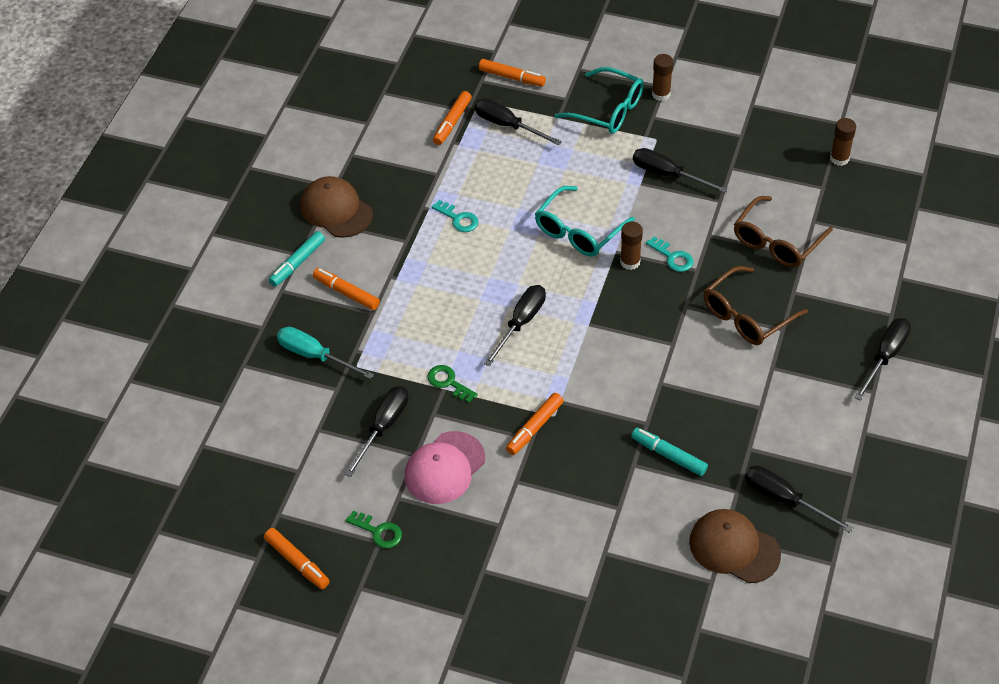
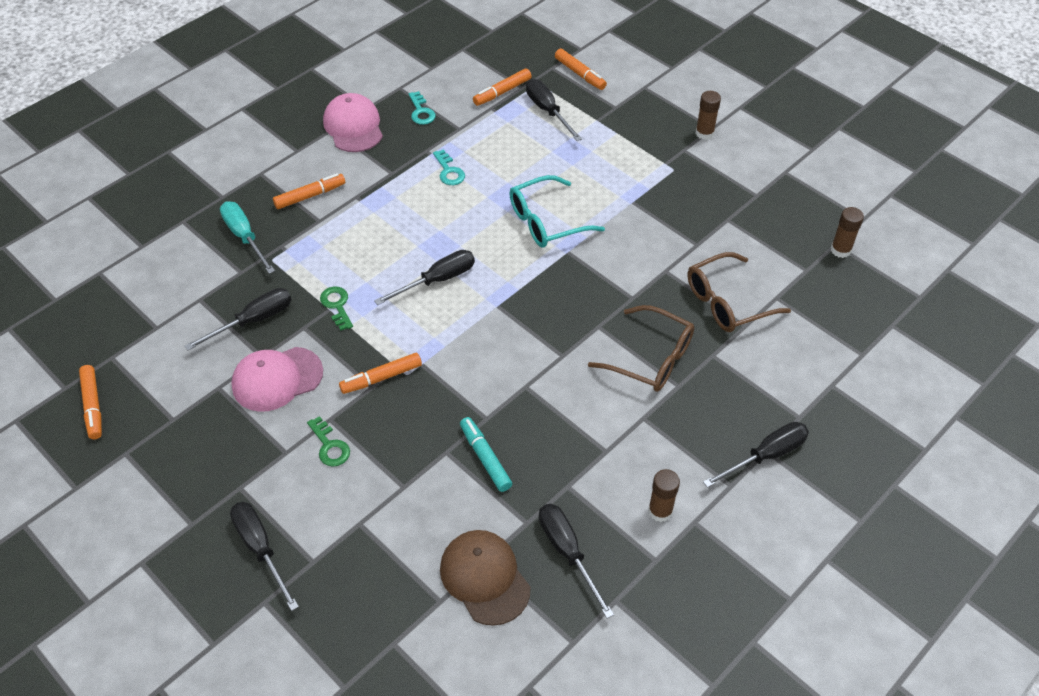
camera: 25 degrees right, 0 degrees up
(297, 263) = (290, 157): turquoise marker -> none
(336, 210) = (353, 126): brown cap -> pink cap
(346, 293) = (310, 196): orange marker -> orange marker turned 90 degrees clockwise
(378, 531) = (179, 410): green key -> green key (330, 446)
(608, 110) = (646, 130): turquoise glasses -> none
(630, 262) = (574, 266): brown glue stick -> brown glue stick (660, 511)
(668, 175) = (663, 203): black screwdriver -> black screwdriver (261, 549)
(673, 257) = (617, 277): turquoise key -> turquoise key (421, 112)
(746, 316) = (651, 358): brown glasses -> brown glasses turned 135 degrees counterclockwise

